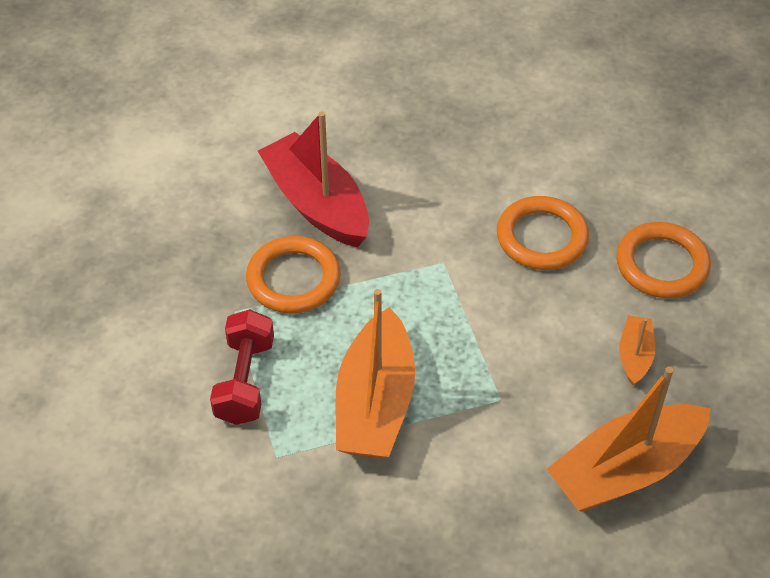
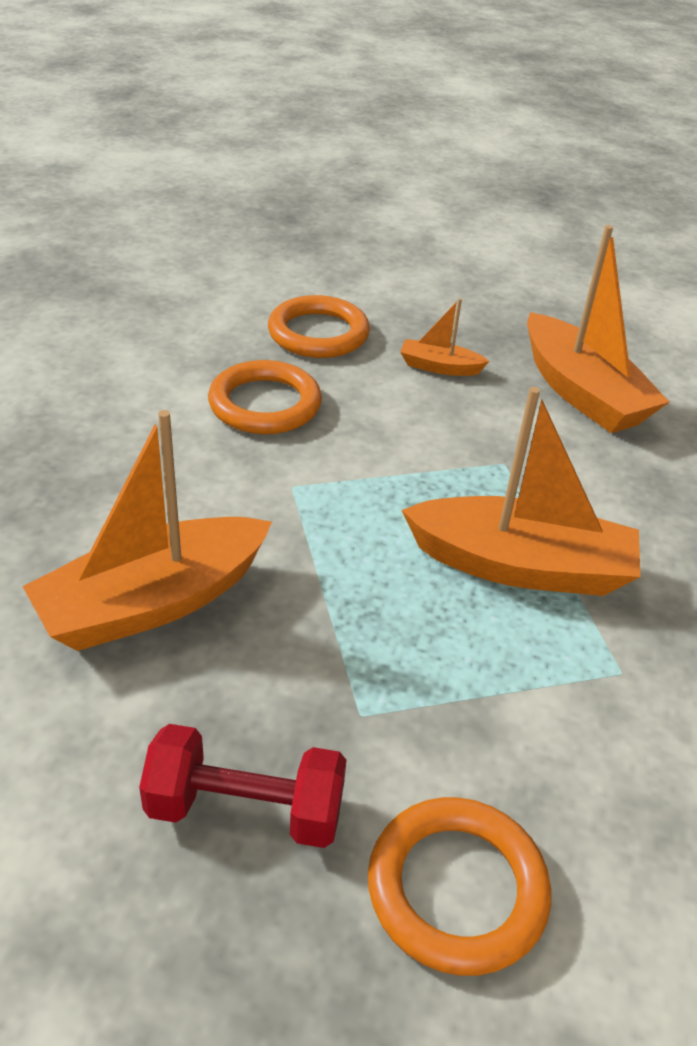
camera: 90 degrees left, 10 degrees down
(245, 381) = (497, 704): red dumbbell -> red dumbbell (245, 809)
(293, 279) = (303, 638): orange ring -> orange ring (457, 889)
(317, 204) = (153, 602): red boat -> orange boat

